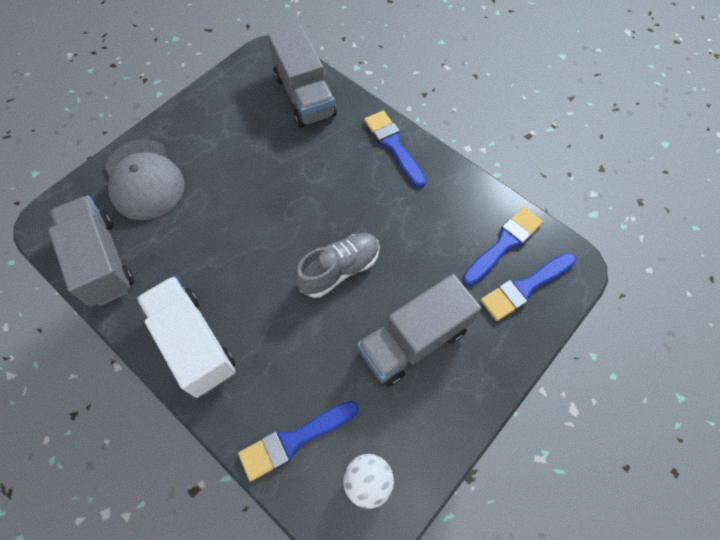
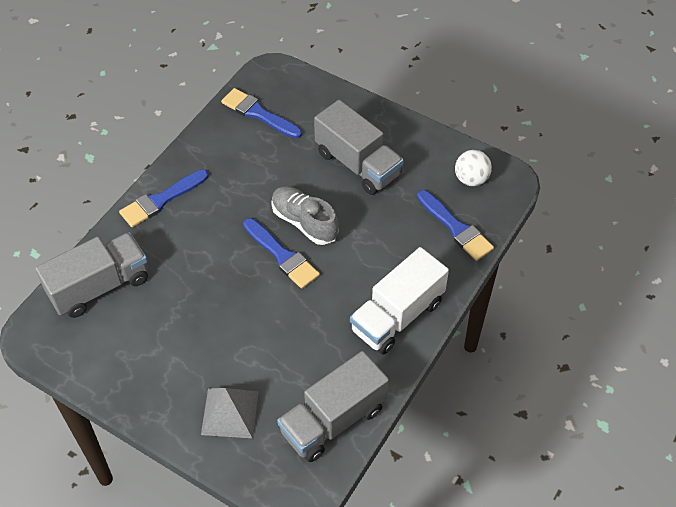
camera: 100 degrees left, 10 degrees down
(144, 180) = (229, 412): grey cap -> grey pyramid
(525, 287) = (296, 99): blue brush -> blue brush (282, 256)

